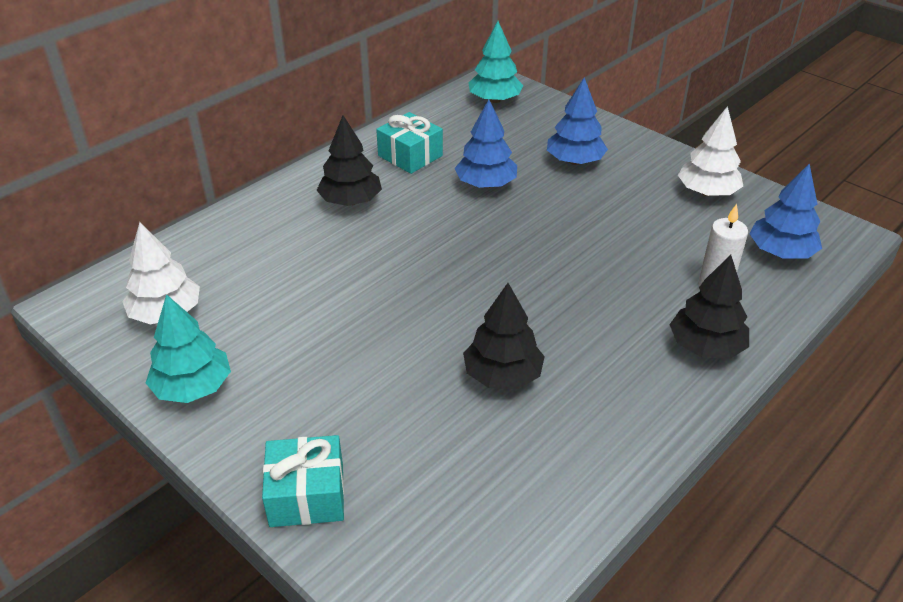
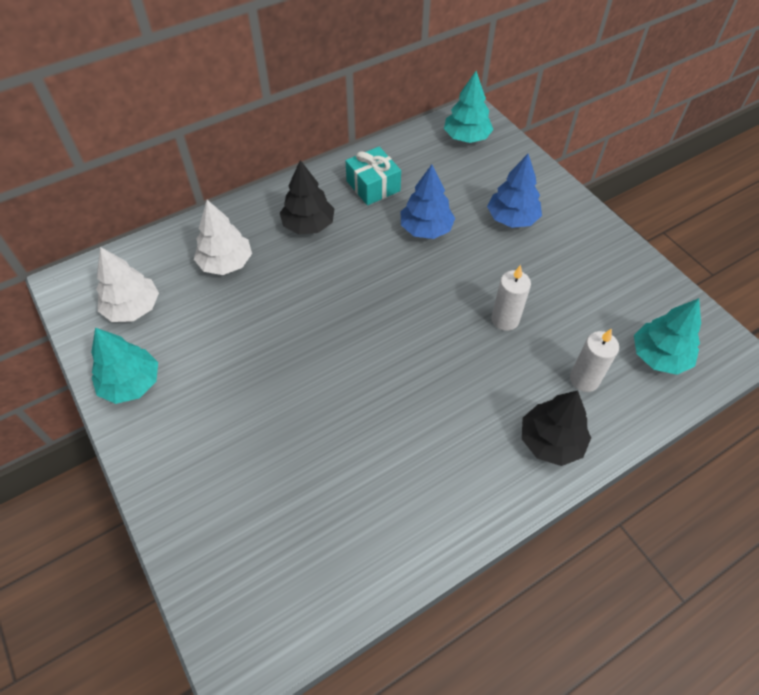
camera: 15 degrees right, 15 degrees up
(307, 495) = (182, 504): turquoise gift -> none
(503, 375) = (370, 429): black tree -> none
(607, 249) = (505, 320): none -> white candle
(707, 192) = (618, 276): white tree -> white tree (226, 263)
(780, 252) = (659, 356): blue tree -> turquoise tree

